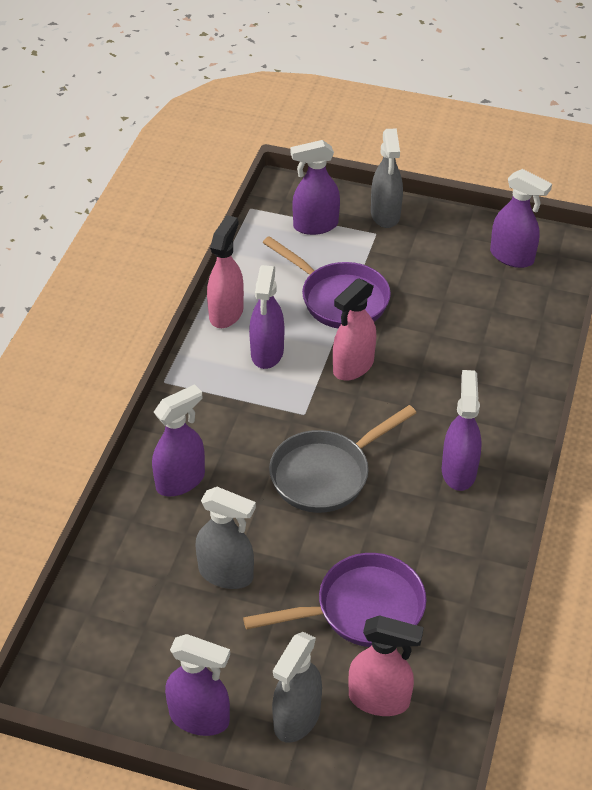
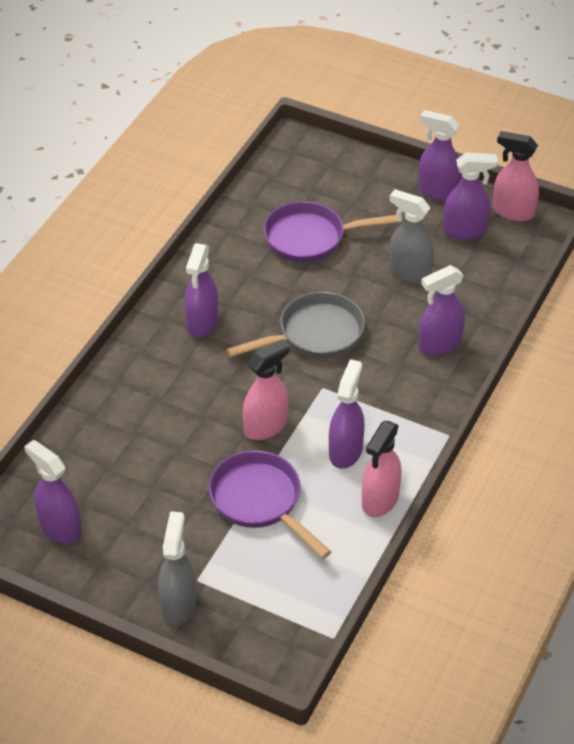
camera: 170 degrees left, 0 degrees up
(296, 718) = (372, 184): grey spray bottle -> none
(315, 225) = (263, 600): purple spray bottle -> purple spray bottle (465, 231)
(379, 699) = (313, 187): pink spray bottle -> pink spray bottle (513, 212)

